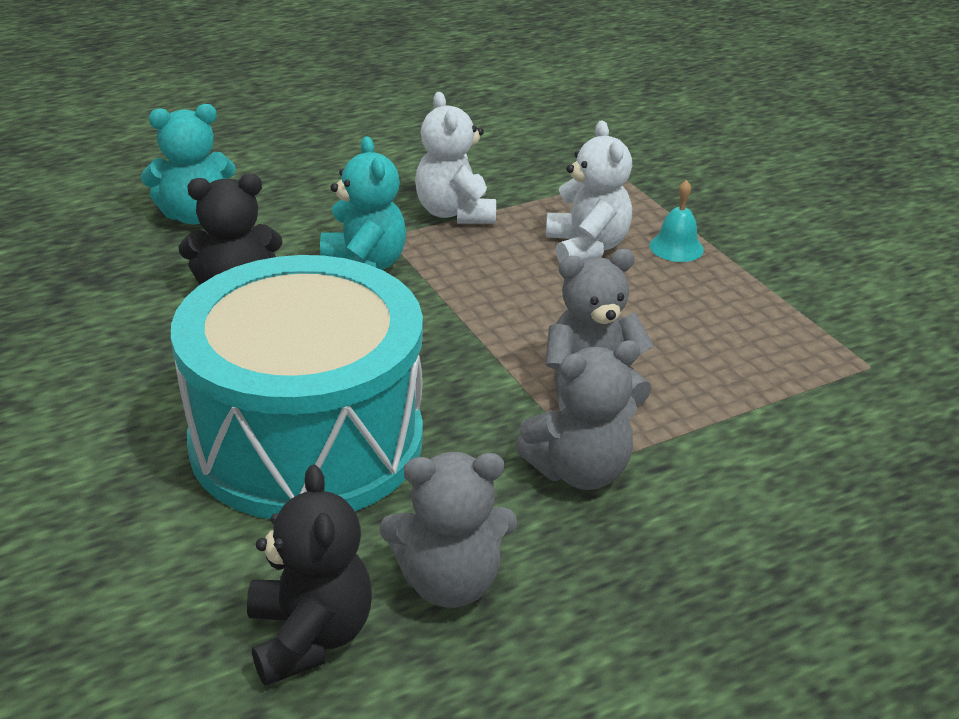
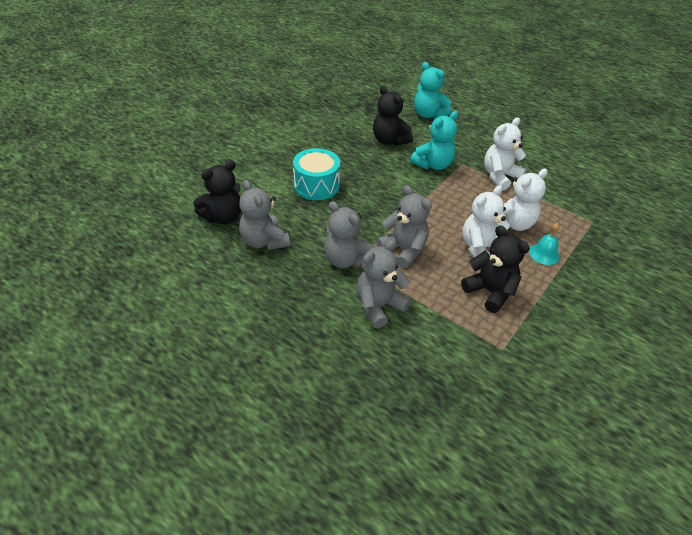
camera: 65 degrees right, 10 degrees up
(307, 440) = (316, 185): turquoise drum -> turquoise drum, size x0.50
(632, 302) = (480, 249): none -> white teddy bear
(727, 468) = (379, 306): none -> grey teddy bear
(740, 331) = (490, 292): none -> black teddy bear

